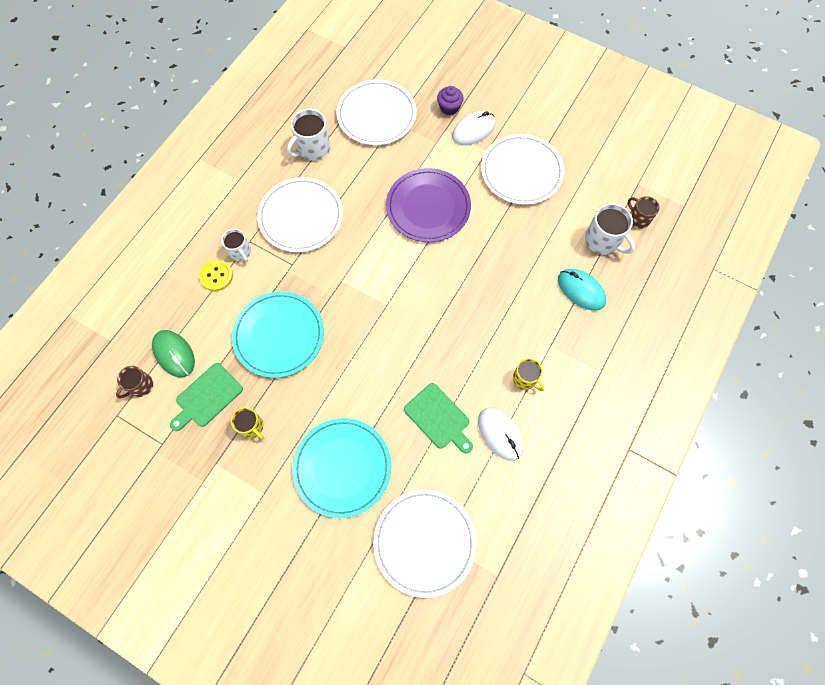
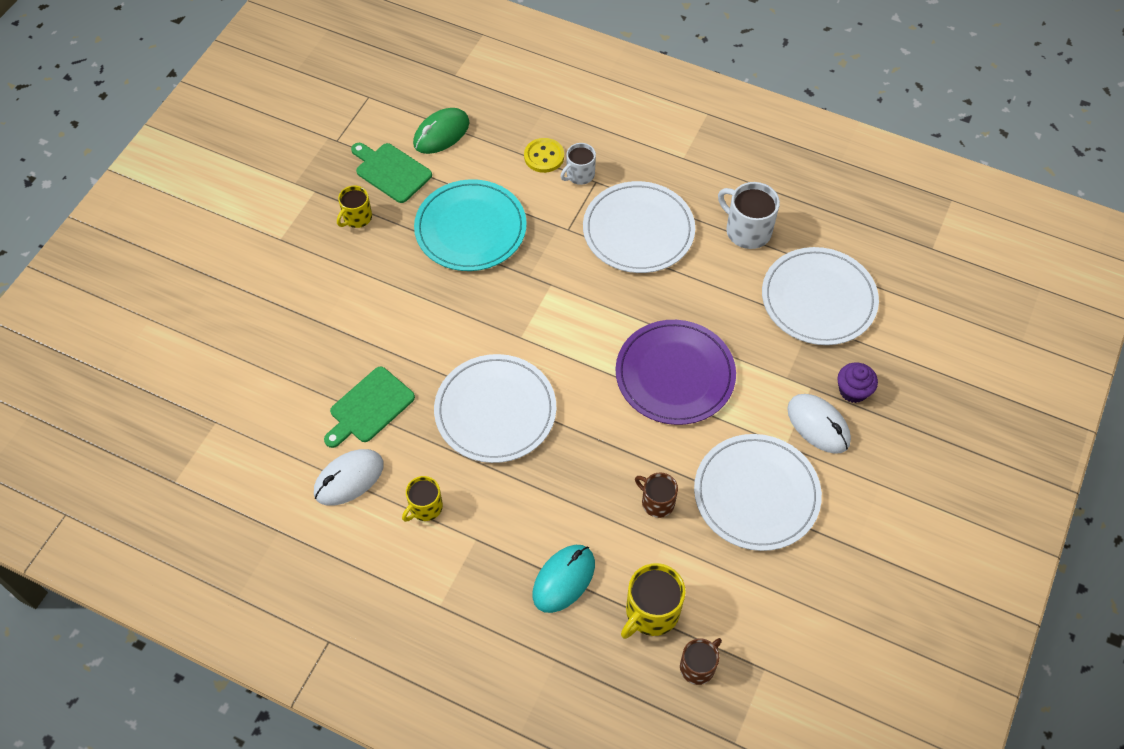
camera: 85 degrees right, 10 degrees down
(140, 386) = (402, 111): brown mug -> brown mug (657, 502)
(342, 467) = (308, 311): turquoise plate -> none
(424, 542) = (218, 402): white plate -> white plate (495, 411)
(603, 240) = (651, 612): white mug -> yellow mug

